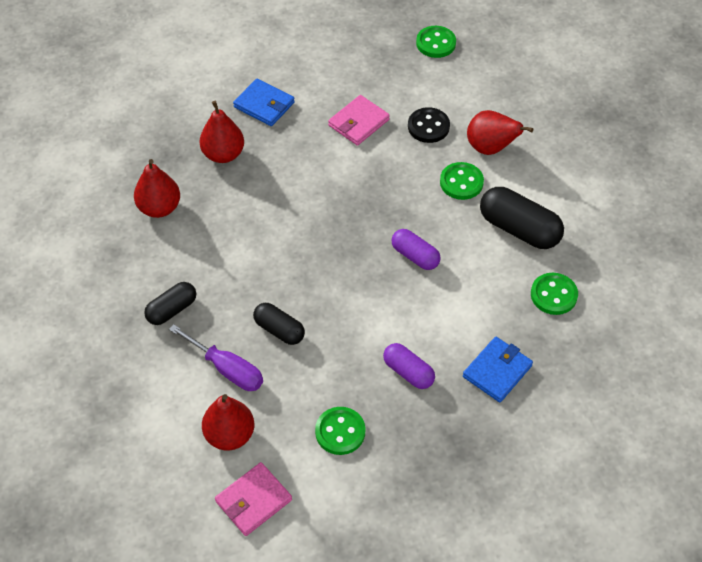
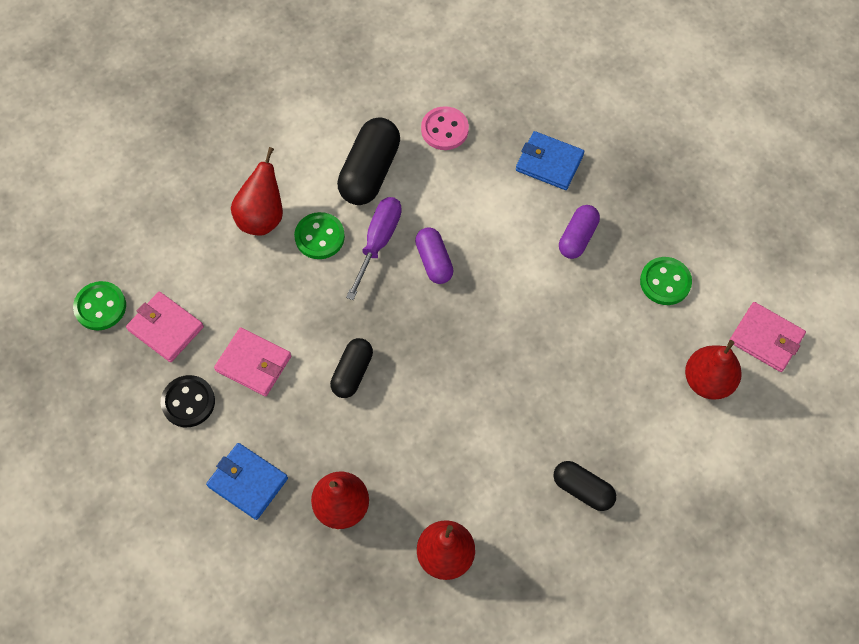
camera: 105 degrees left, 10 degrees up
(227, 369) = (635, 407): purple screwdriver -> purple screwdriver (378, 242)
(264, 105) = (247, 482): blue wallet -> blue wallet turned 75 degrees counterclockwise
(279, 330) = (570, 370): black capsule -> black capsule (352, 373)
(405, 77) = (165, 328): none -> pink wallet
(415, 256) = (434, 261): purple capsule -> purple capsule turned 45 degrees counterclockwise
(428, 126) = (243, 286): black button -> black button (188, 402)
(553, 295) = (444, 130): green button -> pink button

